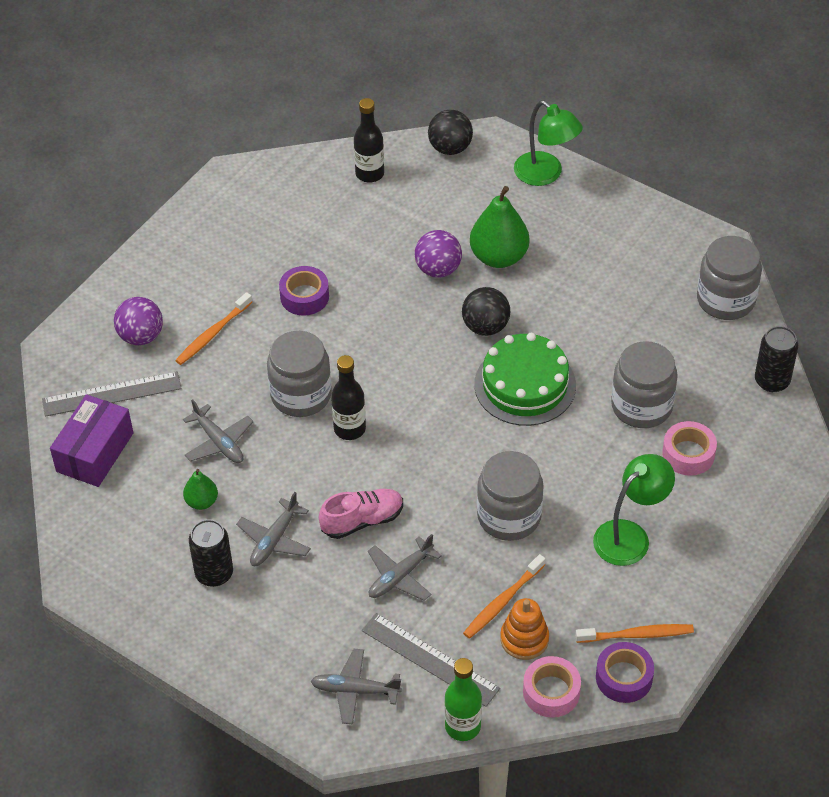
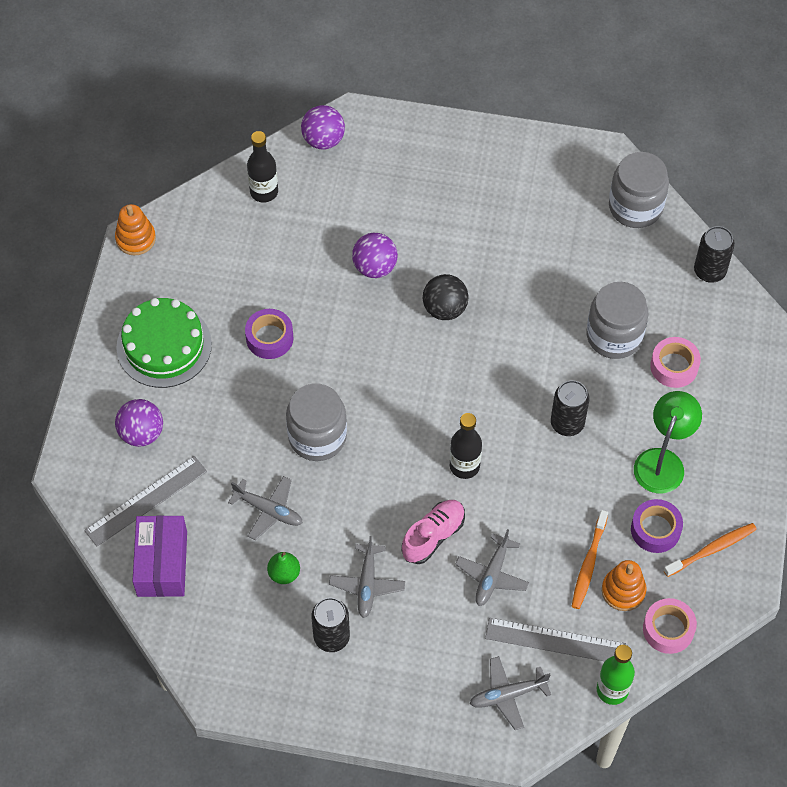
camera: 25 degrees left, 10 degrees up
(212, 334) = (206, 406): orange toothbrush -> none
(230, 175) = (135, 238): none -> orange stacking toy
(349, 429) = (377, 453): black bottle -> black bottle (464, 466)
(450, 148) = (323, 140): black ball -> purple ball
(499, 257) = (422, 235): green pear -> none
(509, 516) = (555, 483): grey jar -> none
(525, 385) = (506, 353): green cake -> green cake (164, 345)
(545, 174) = (422, 137): green lamp -> none
(551, 467) = (567, 423): none -> black can
(624, 677) = (719, 592): purple tape -> purple tape (655, 530)

